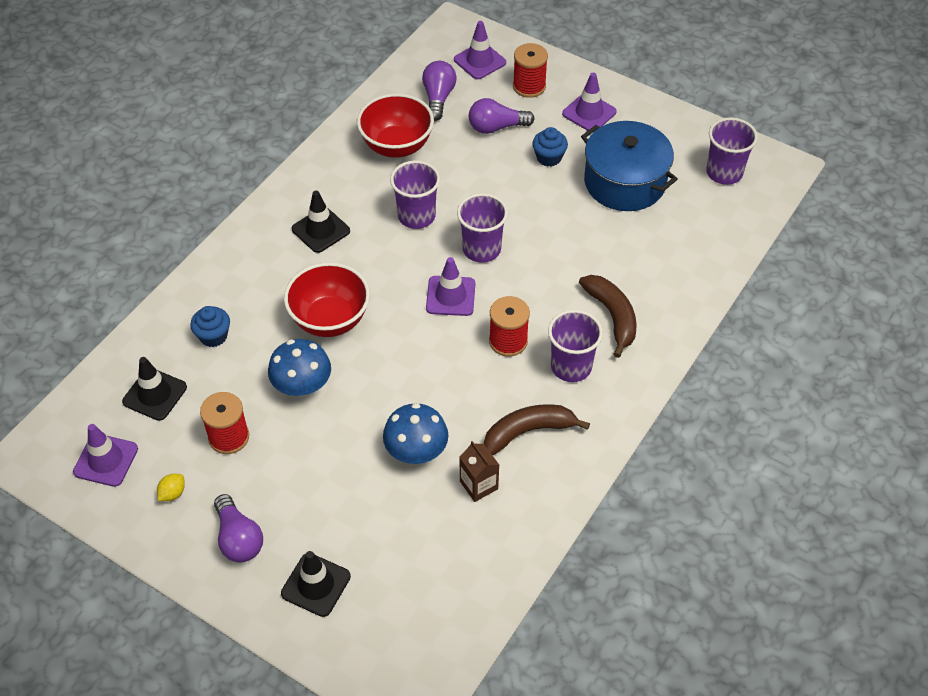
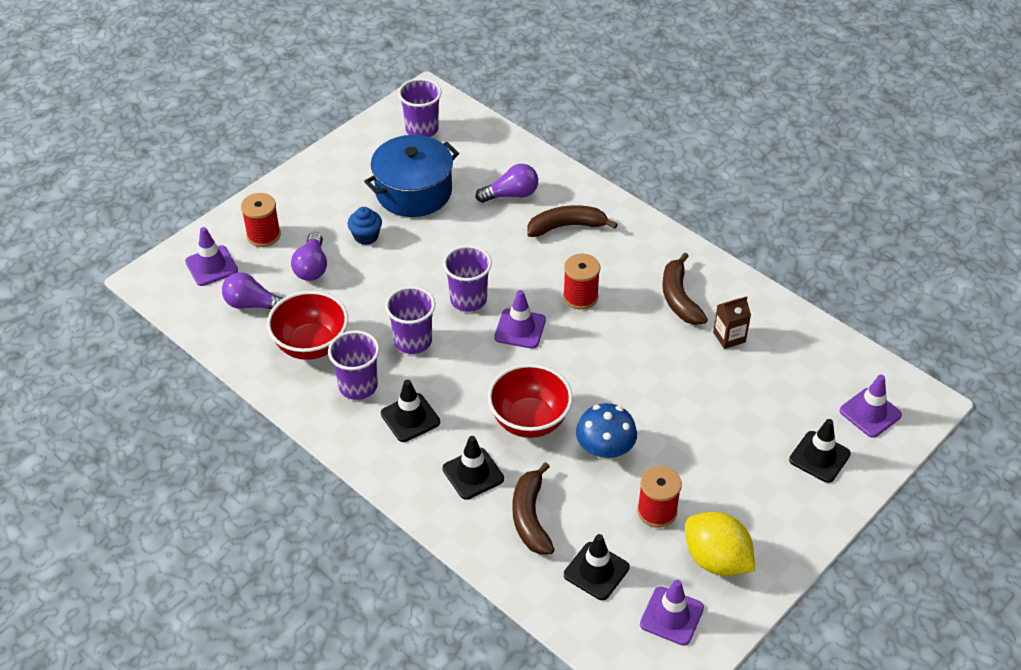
camera: 80 degrees left, 5 degrees down
(173, 493) = (716, 560): yellow lemon -> yellow lemon, size x2.43
(213, 336) = (530, 517): blue cupcake -> brown banana
(238, 538) = (770, 510): purple light bulb -> purple light bulb (511, 195)
(260, 286) = (473, 474): none -> black traffic cone
(416, 451) = (689, 374): blue mushroom -> none
(571, 367) = (615, 261): purple cup -> purple cup (358, 386)
(589, 113) = (316, 199): purple traffic cone -> purple traffic cone (870, 413)

